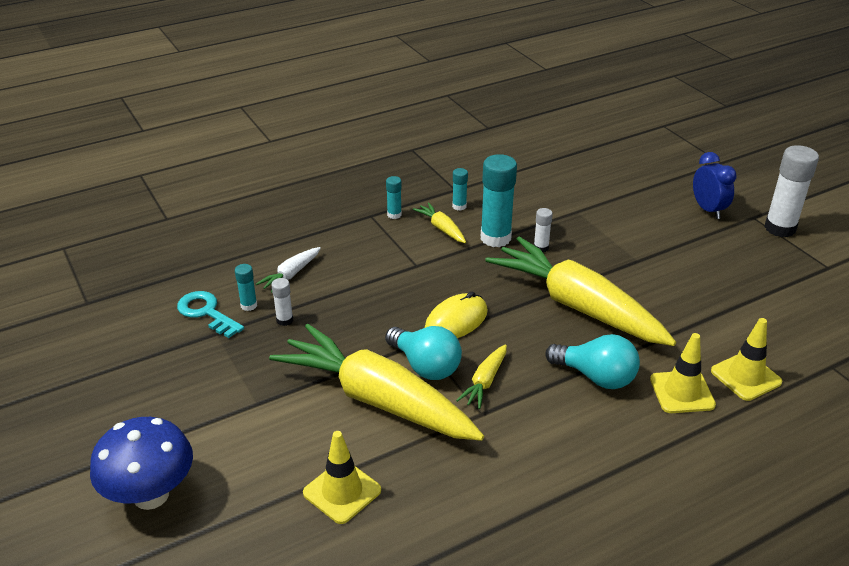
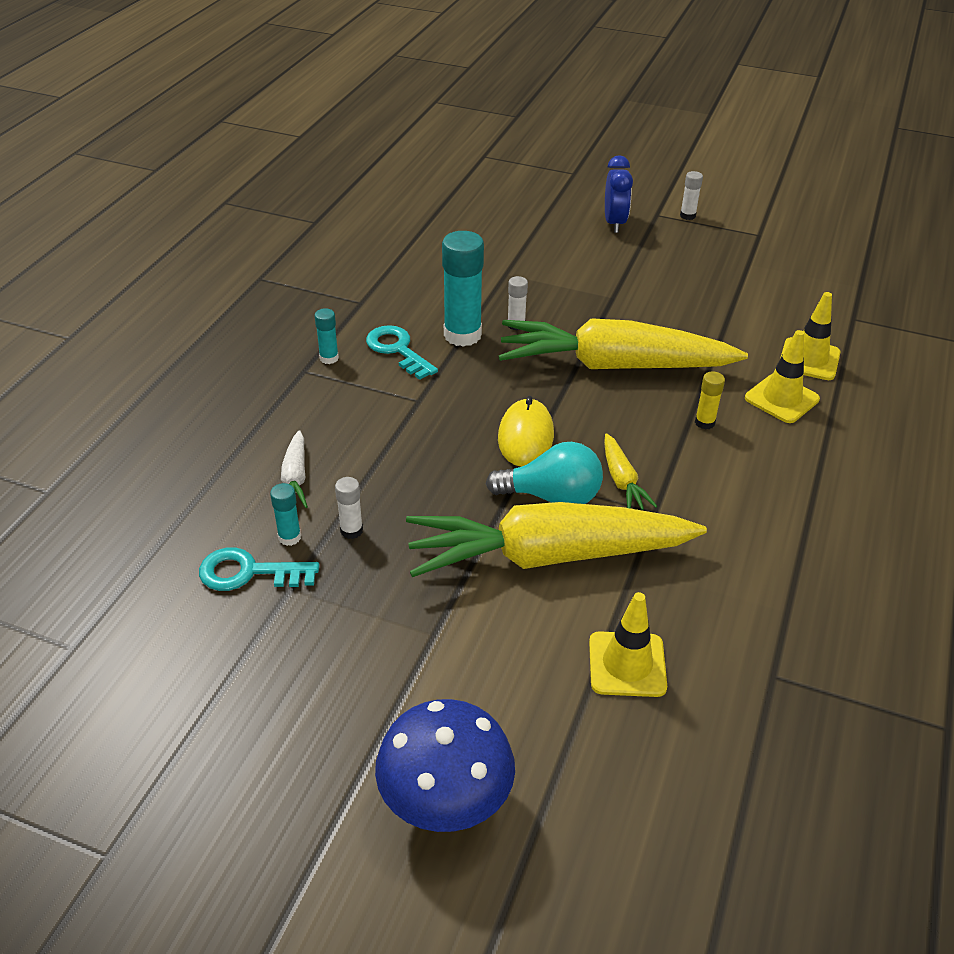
camera: 40 degrees left, 5 degrees up
(442, 229) = (398, 350): yellow carrot -> turquoise key
(459, 206) = (387, 318): turquoise glue stick -> none
(596, 377) = (704, 423): turquoise light bulb -> yellow glue stick
(708, 210) = (614, 223): blue clock -> blue clock turned 60 degrees clockwise
(780, 228) = (687, 216): white glue stick -> white glue stick, size x0.49

